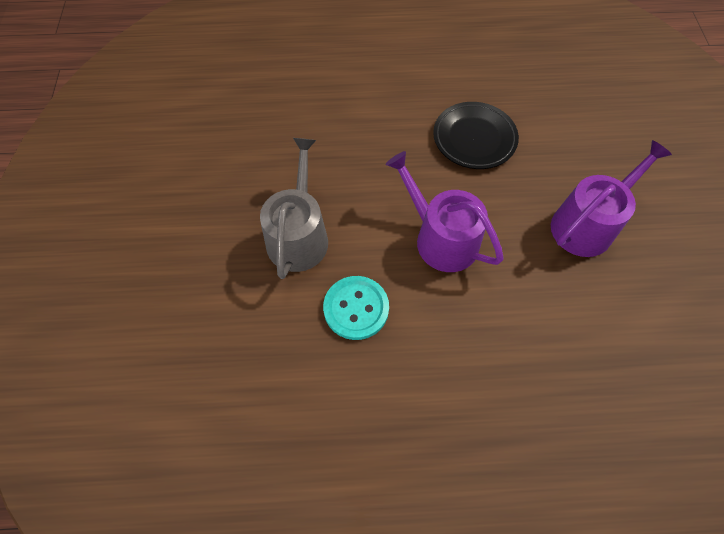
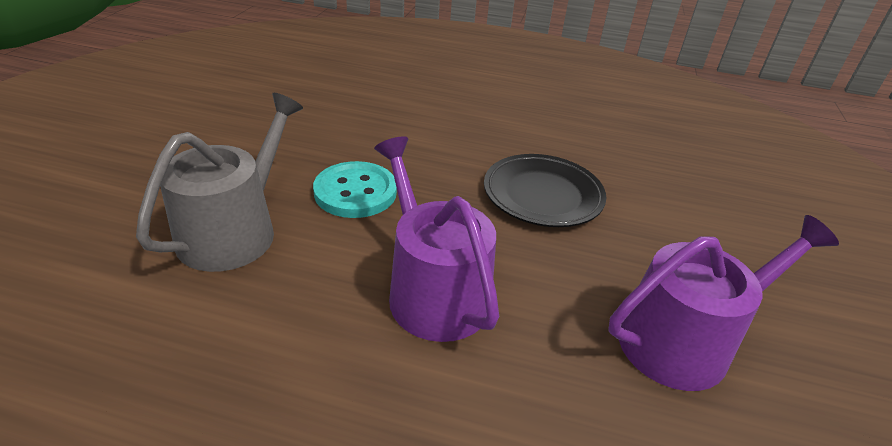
camera: 15 degrees right, 25 degrees down
(356, 308) = (243, 342): turquoise button -> turquoise button (355, 192)

